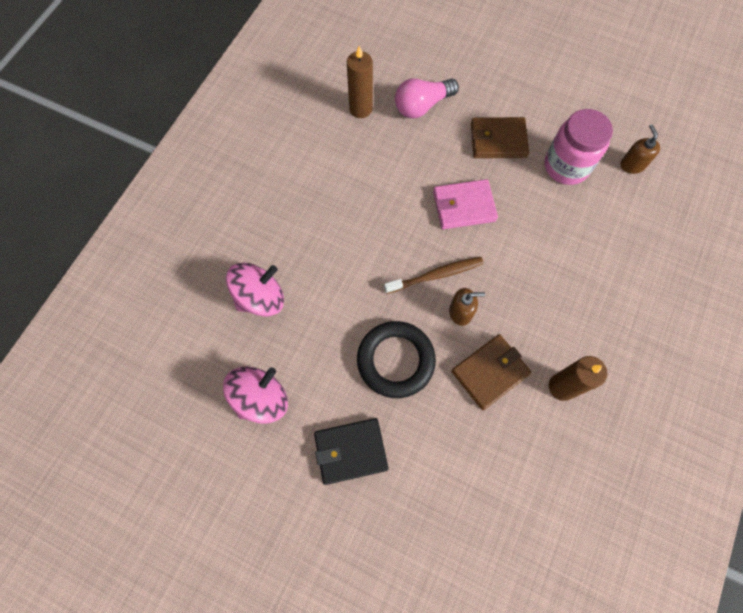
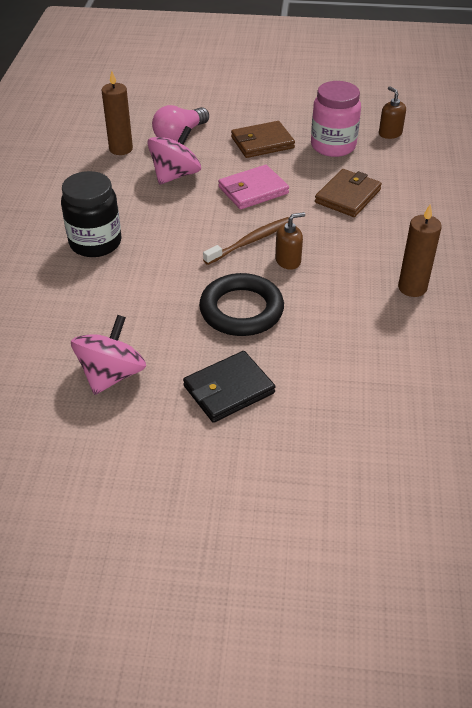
camera: 20 degrees left, 25 degrees down
(260, 297) = (77, 299): pink spinning top -> pink spinning top (175, 175)
(298, 231) = (95, 243): none -> black jar
(490, 372) = (339, 295): brown wallet -> brown wallet (347, 196)

